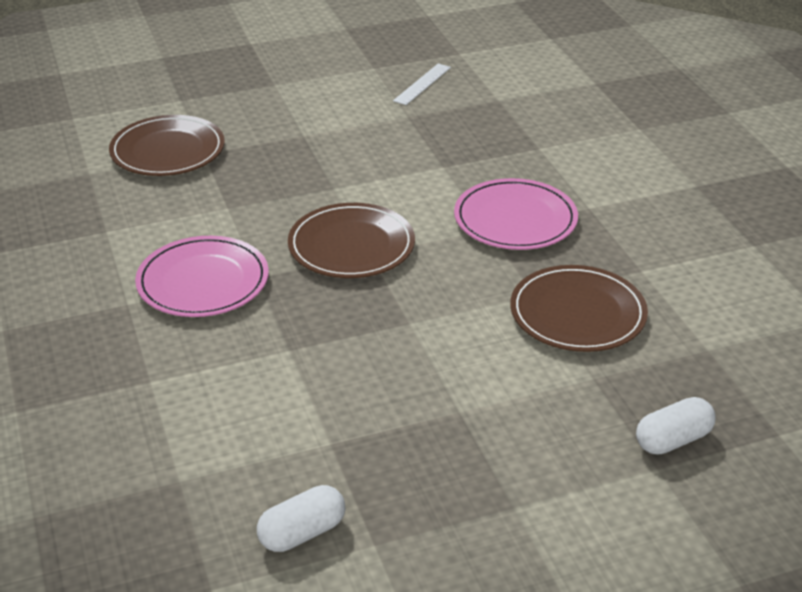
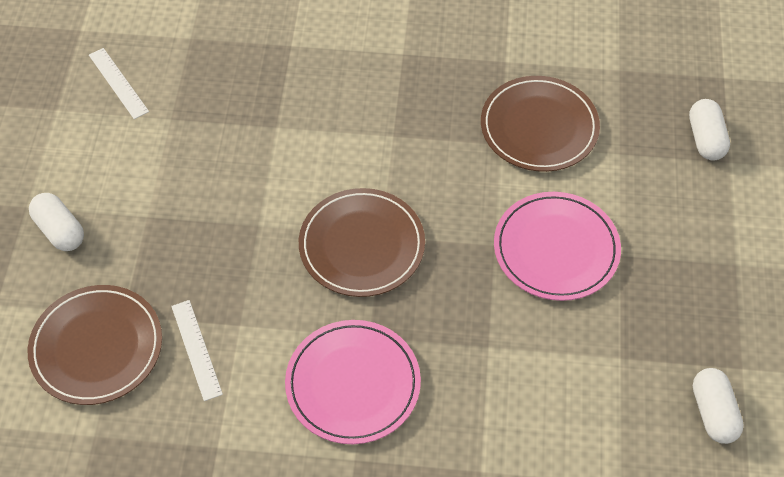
camera: 65 degrees left, 20 degrees up
(191, 194) = (196, 349): none -> white ruler
(262, 104) = (60, 230): none -> white capsule
(515, 219) = (390, 110): pink plate -> pink plate (556, 249)

